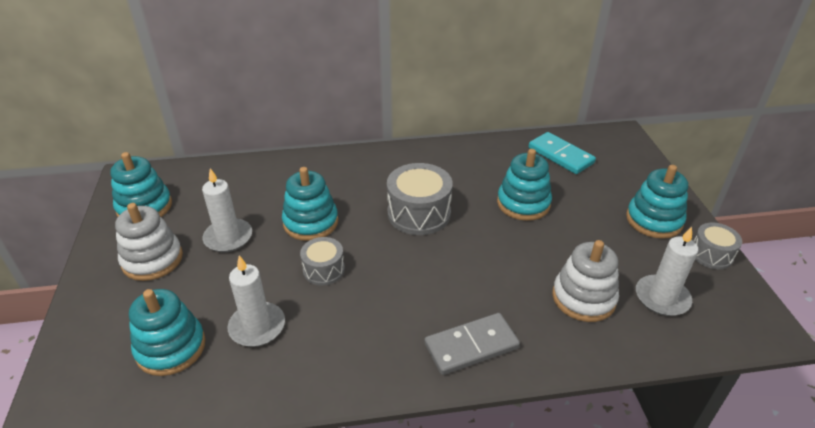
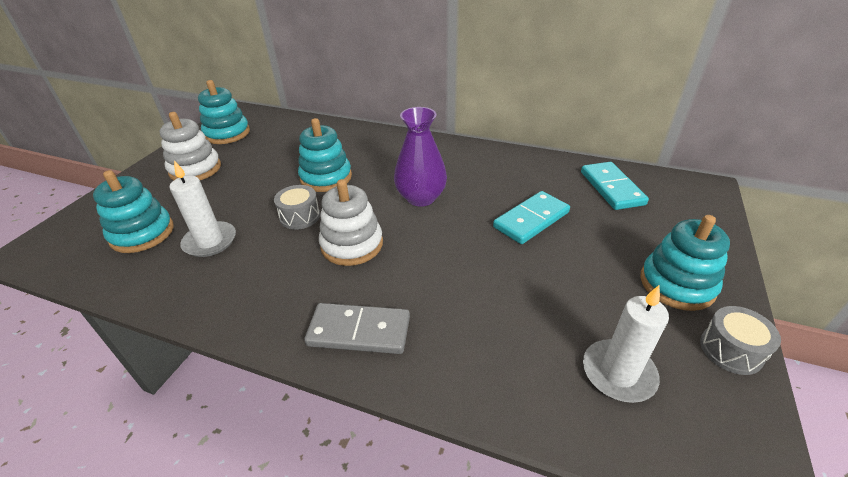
camera: 30 degrees right, 0 degrees up
(228, 237) = (257, 170): white candle -> none
(419, 213) = (421, 198): grey drum -> purple vase
(523, 203) = (531, 220): turquoise stacking toy -> turquoise domino
(583, 298) = (518, 333): white stacking toy -> white stacking toy (352, 244)

